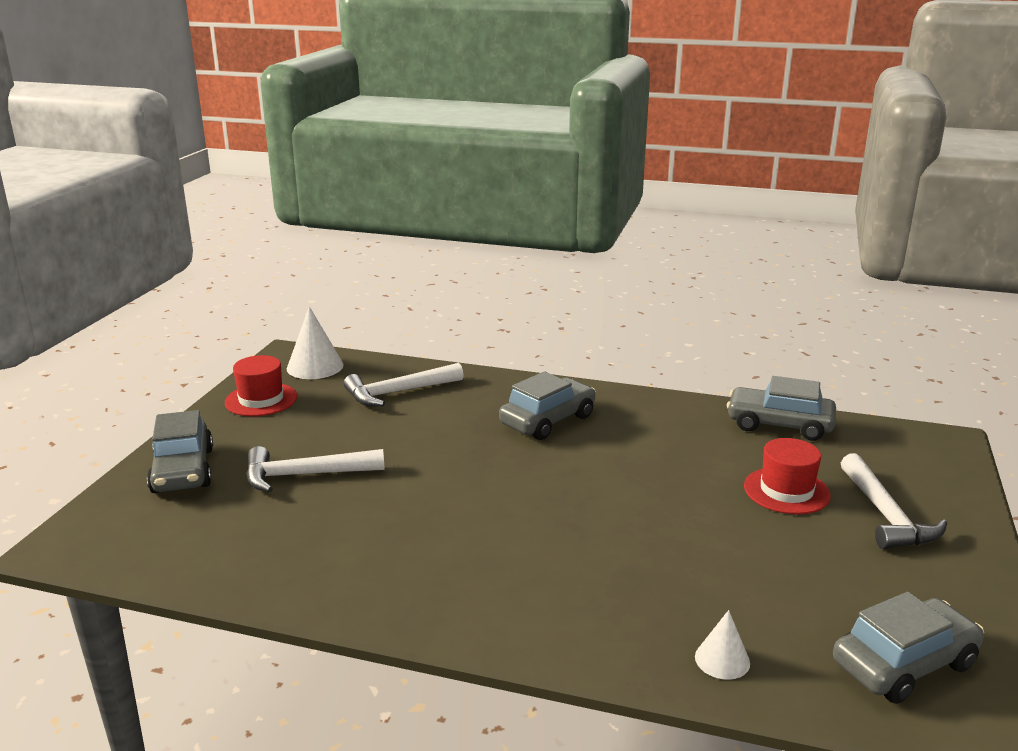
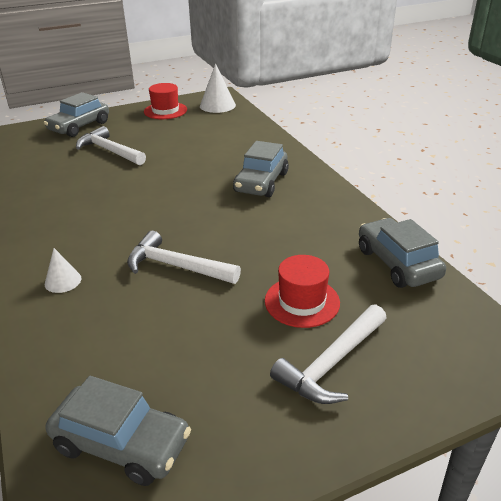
camera: 50 degrees right, 10 degrees up
(398, 392) = (224, 133): white hammer -> white hammer (176, 266)
(547, 420) = (261, 182): grey car -> grey car turned 105 degrees clockwise
(722, 659) = (56, 351): white cone -> white cone (63, 281)

